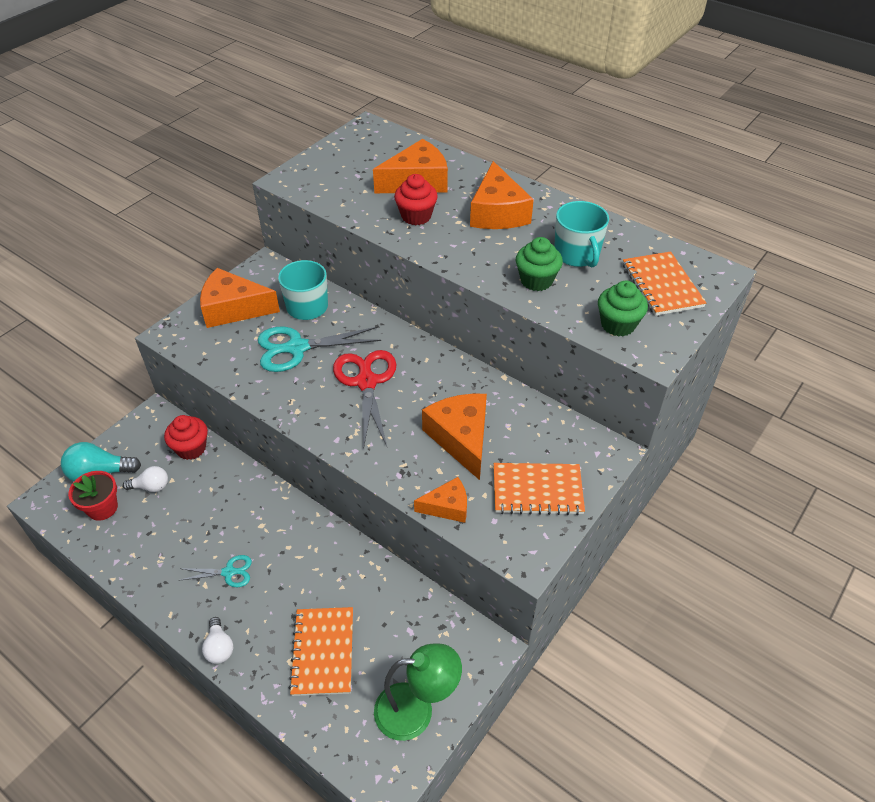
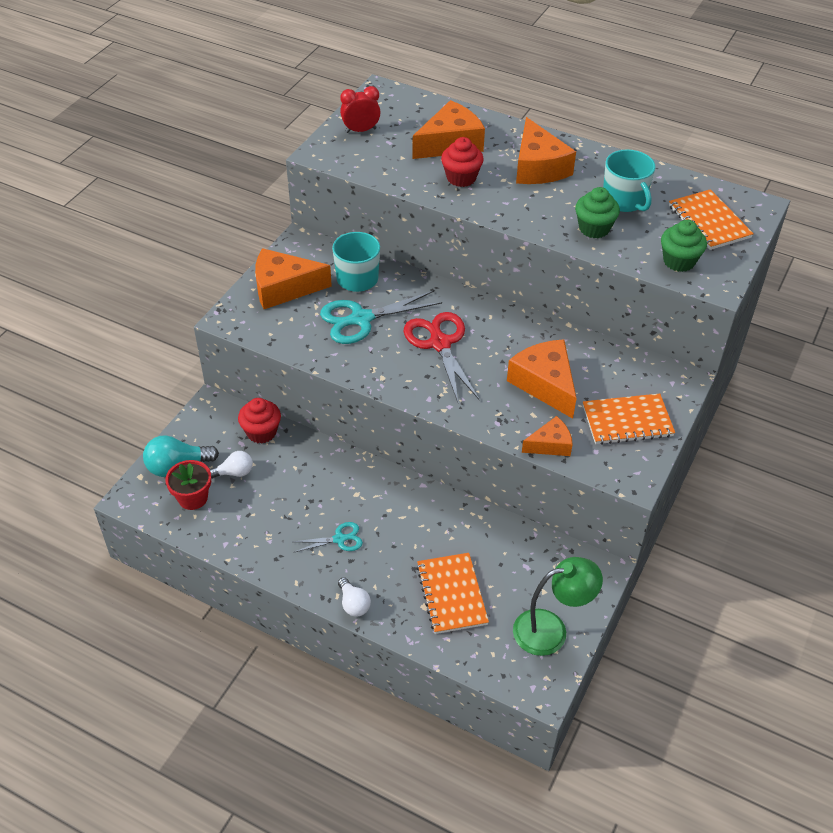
camera: 10 degrees left, 0 degrees up
(334, 162) = (361, 130): none -> red clock

